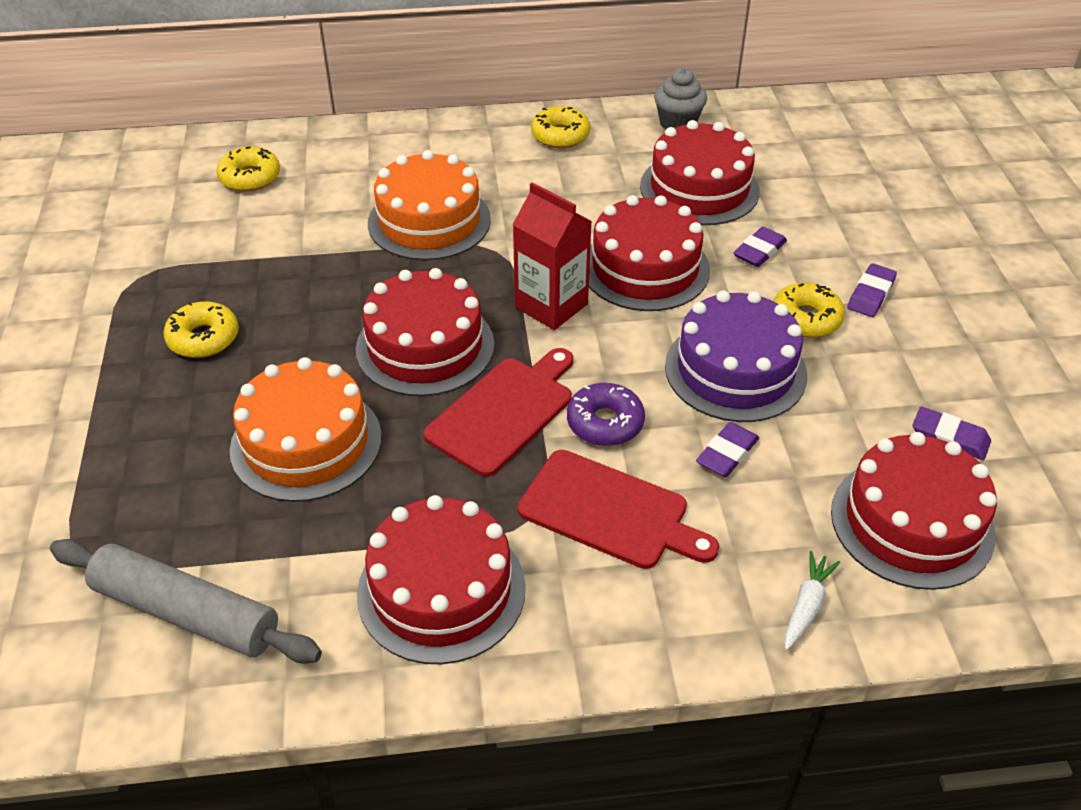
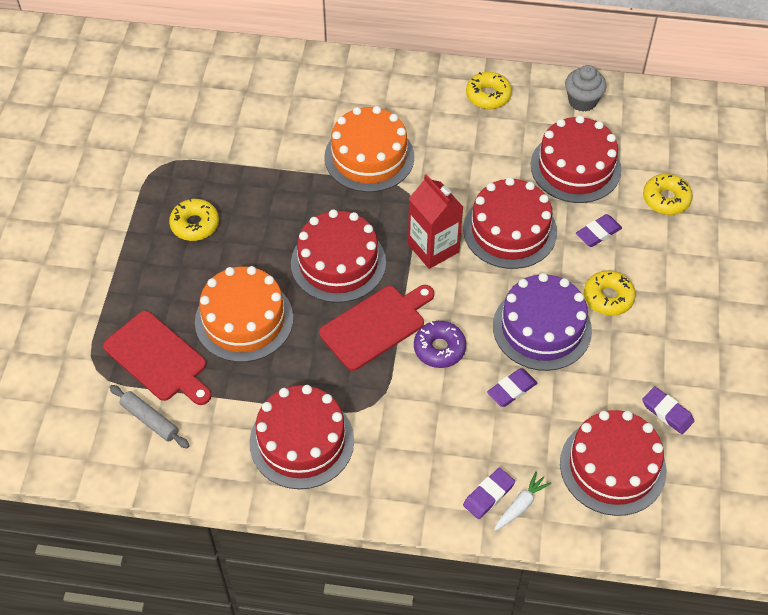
camera: 15 degrees right, 10 degrees up
(186, 613) = (150, 420): grey rolling pin -> grey rolling pin, size x0.56
(250, 177) = (252, 91): yellow donut -> yellow donut (666, 199)
(609, 511) = (421, 413): red cutting board -> red cutting board (158, 358)
(871, 294) = (664, 287): purple eraser -> purple eraser (488, 495)

